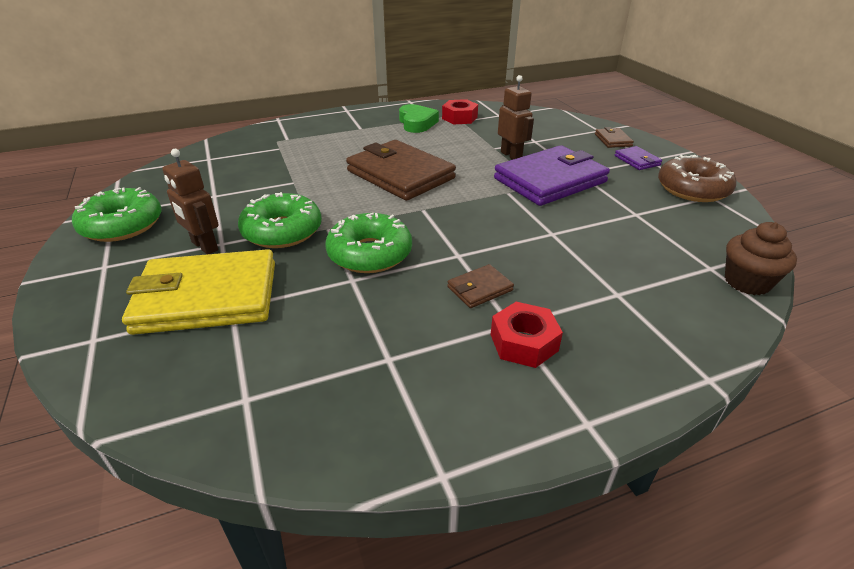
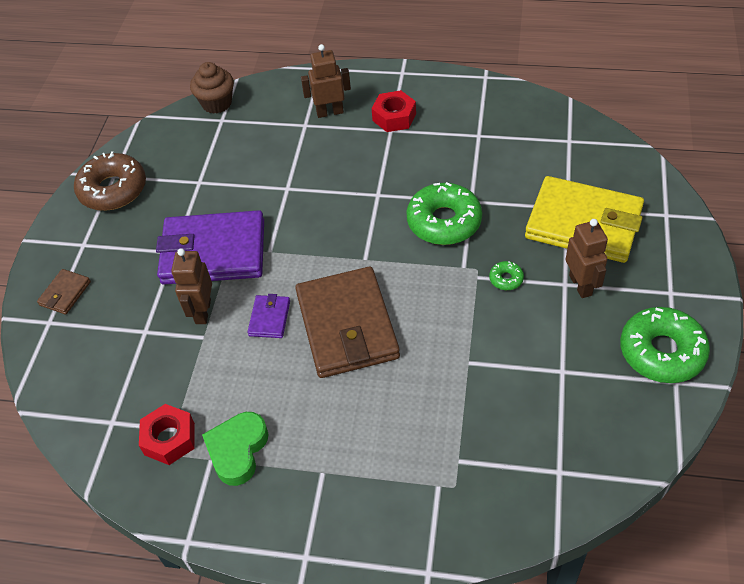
camera: 145 degrees left, 15 degrees up
(282, 231) = (506, 279): green donut -> green donut, size x0.43
(480, 289) = (387, 160): brown wallet -> none
(610, 319) = (330, 112): none -> brown robot
(637, 160) = (96, 247): purple wallet -> purple wallet (269, 318)

